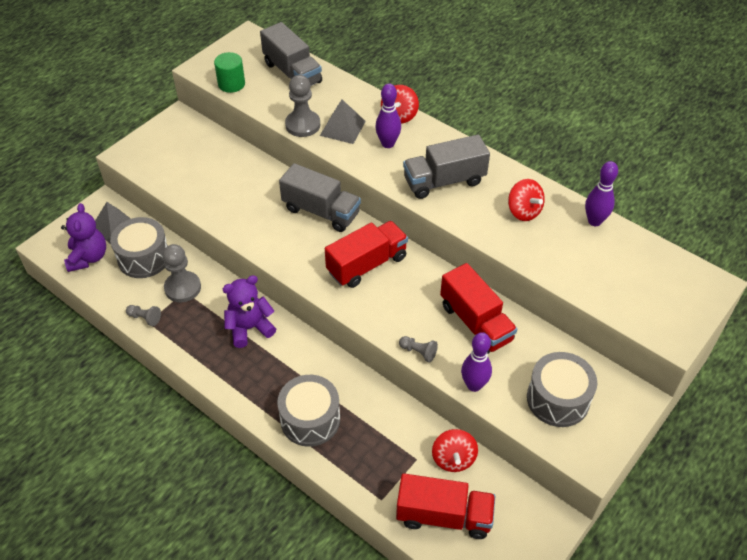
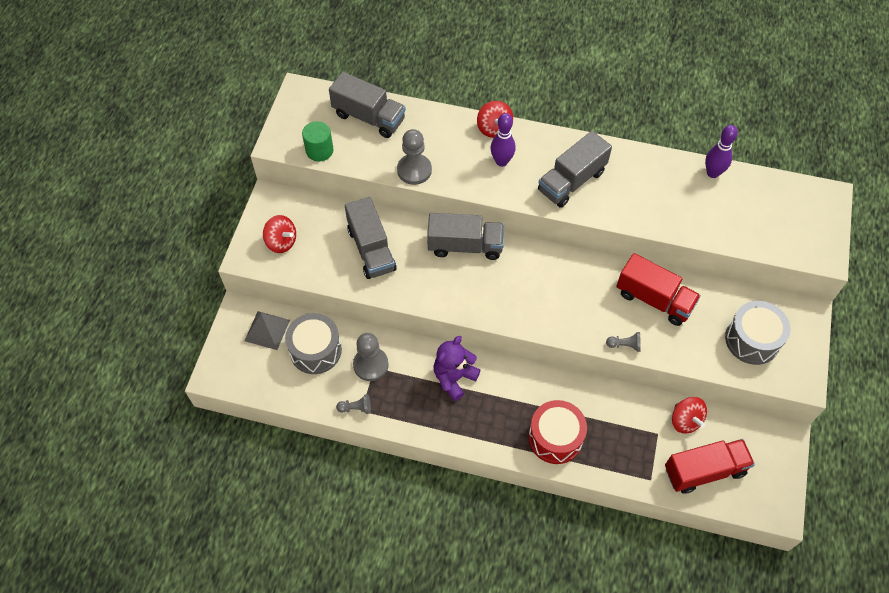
camera: 25 degrees left, 10 degrees up
(88, 257) = (263, 371): purple teddy bear -> none
(235, 185) = (371, 249): none -> grey truck
(310, 419) = (555, 438): grey drum -> red drum
(342, 128) = (452, 160): grey pyramid -> none
(367, 264) = (535, 282): red truck -> none
(474, 385) = (683, 356): purple bowling pin -> none
(523, 211) = (652, 186): red spinning top -> red spinning top (281, 242)

